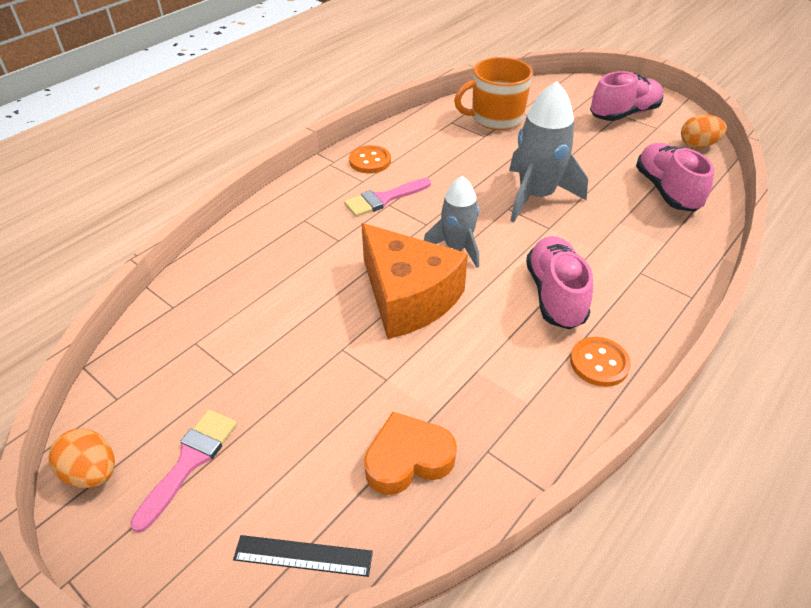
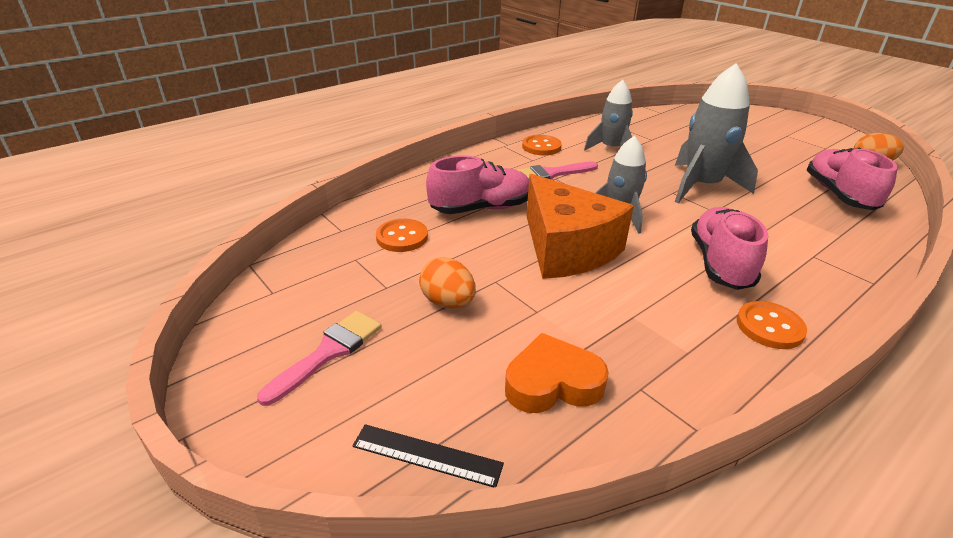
camera: 10 degrees right, 10 degrees down
(92, 472) = (234, 348): orange egg -> orange egg (448, 302)
(239, 307) = (402, 237): none -> orange button
(443, 155) = (611, 148): none -> grey rocket
(495, 118) = (663, 128): orange mug -> none
(624, 114) = (791, 135): pink shoe -> pink shoe (481, 208)

